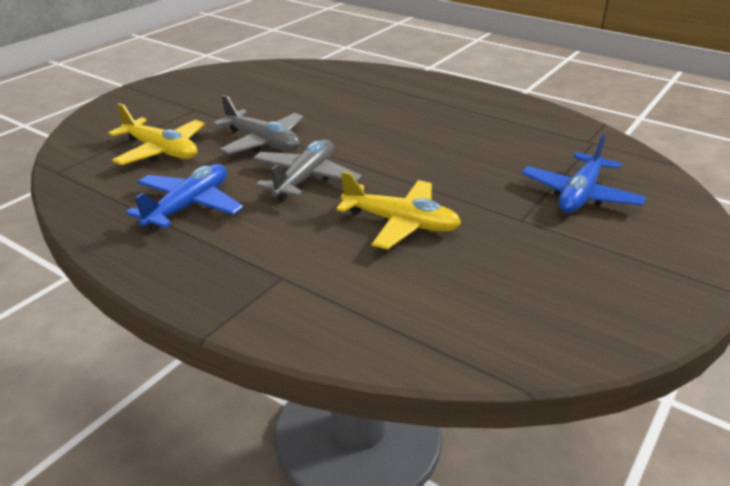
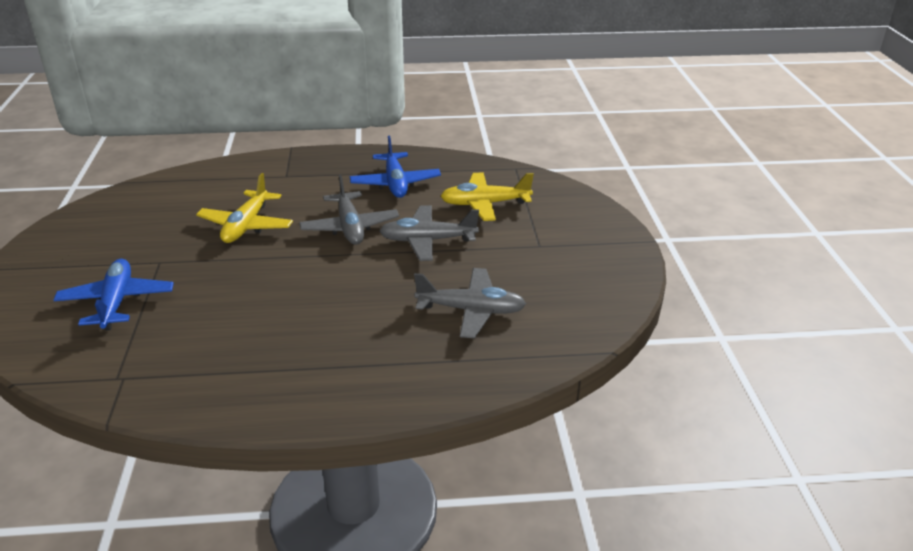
camera: 140 degrees right, 0 degrees up
(313, 95) = (471, 310): none -> grey plane
(400, 223) = (246, 226): yellow plane -> yellow plane turned 60 degrees counterclockwise

